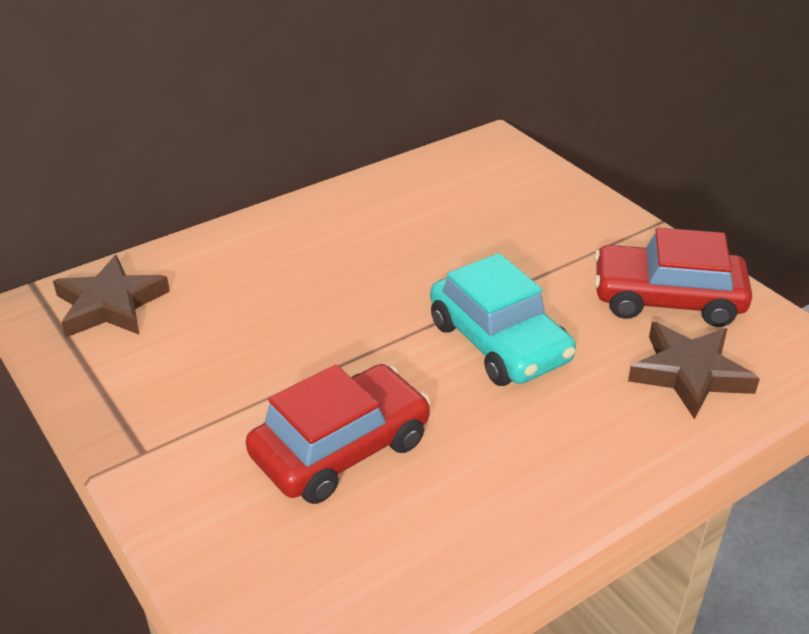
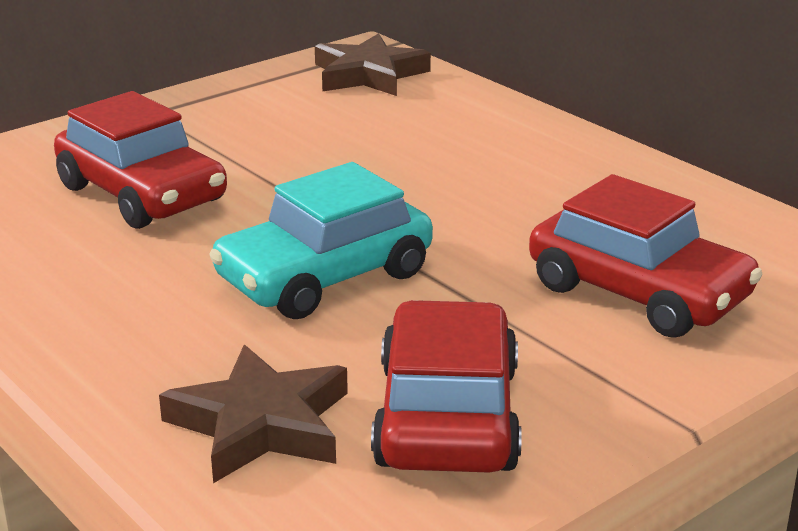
camera: 85 degrees right, 10 degrees down
(521, 217) = (638, 292): none -> red car

